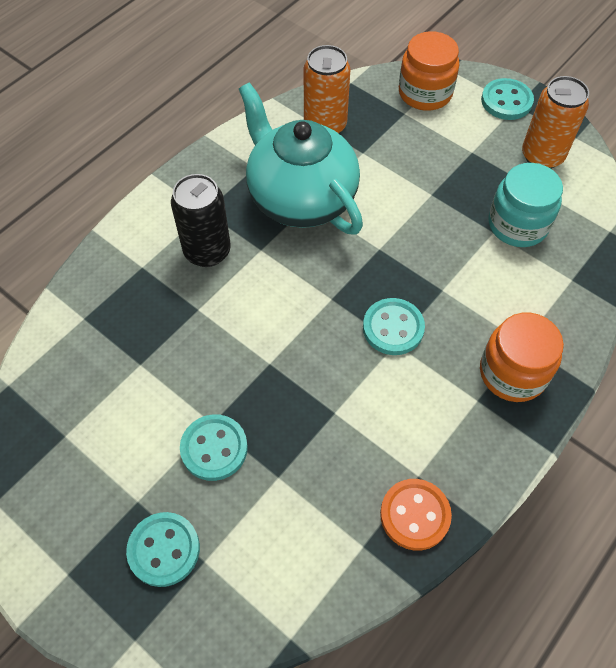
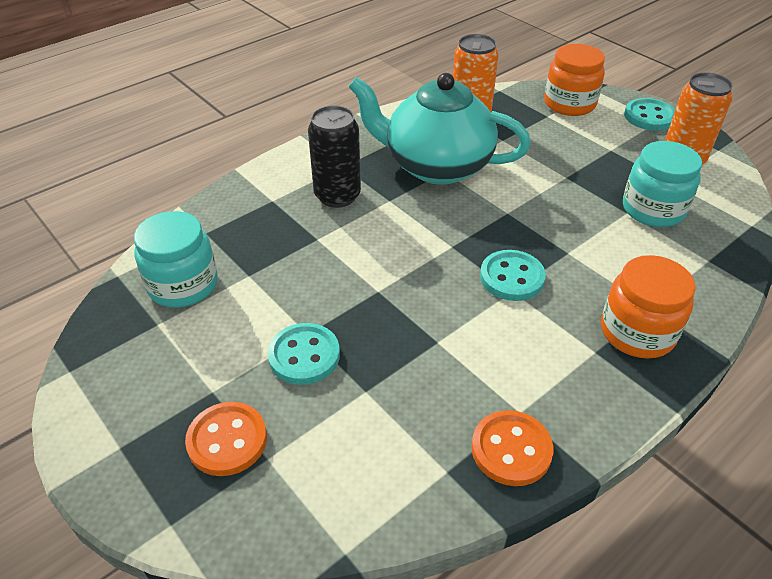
camera: 10 degrees right, 15 degrees down
(78, 386) = (183, 285): none -> turquoise jar
(164, 550) = (227, 440): turquoise button -> orange button
(300, 198) = (436, 166): turquoise teapot -> turquoise teapot turned 45 degrees counterclockwise

